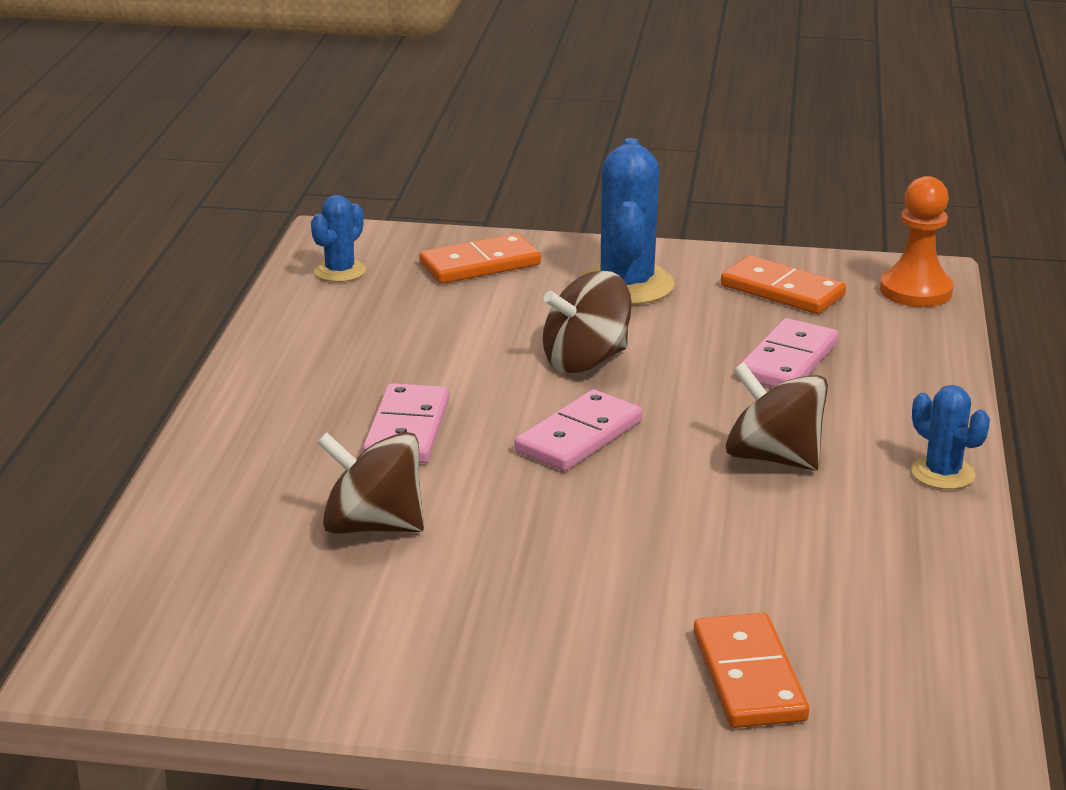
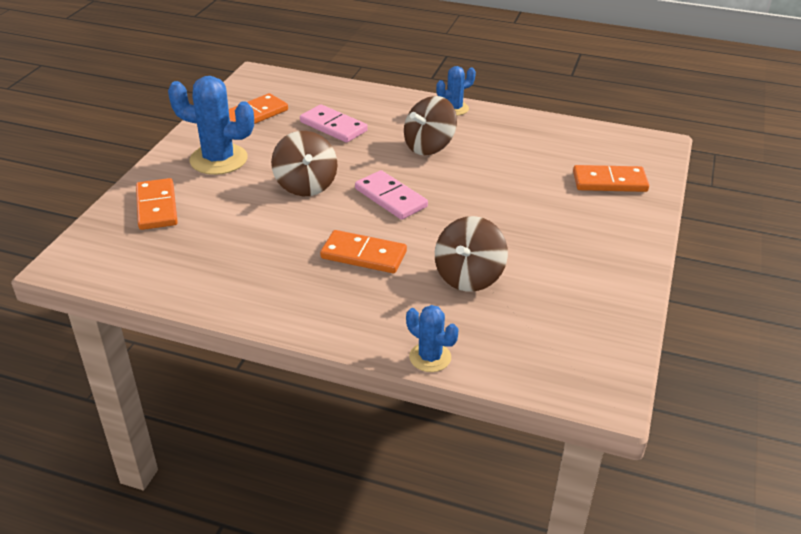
camera: 80 degrees left, 10 degrees up
(340, 271) = (129, 265): blue cactus -> blue cactus (430, 357)
(407, 429) = (363, 255): pink domino -> orange domino
(916, 291) = (275, 81): orange pawn -> none

